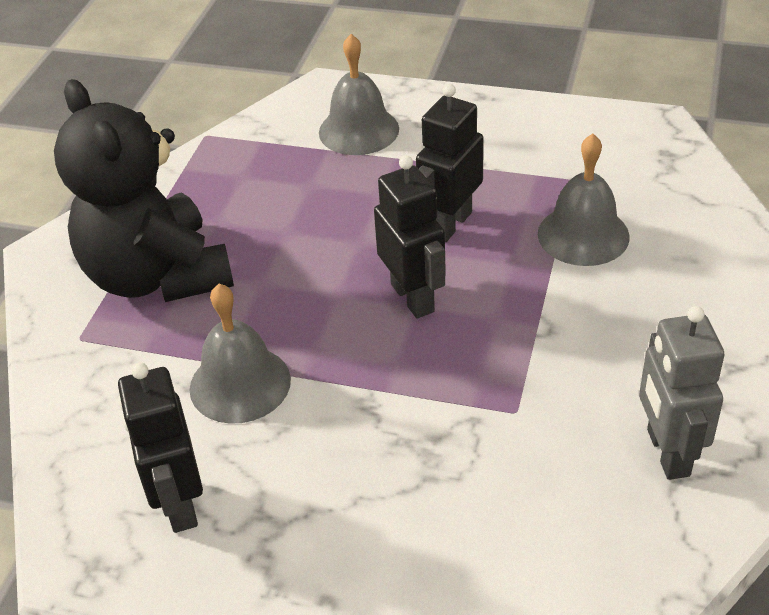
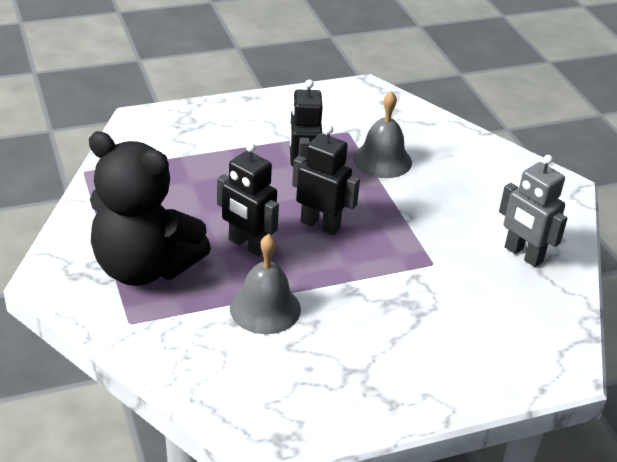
camera: 40 degrees left, 5 degrees down
(179, 504) = (296, 385): black robot -> black robot (247, 245)
(359, 130) = (189, 139): grey bell -> none

